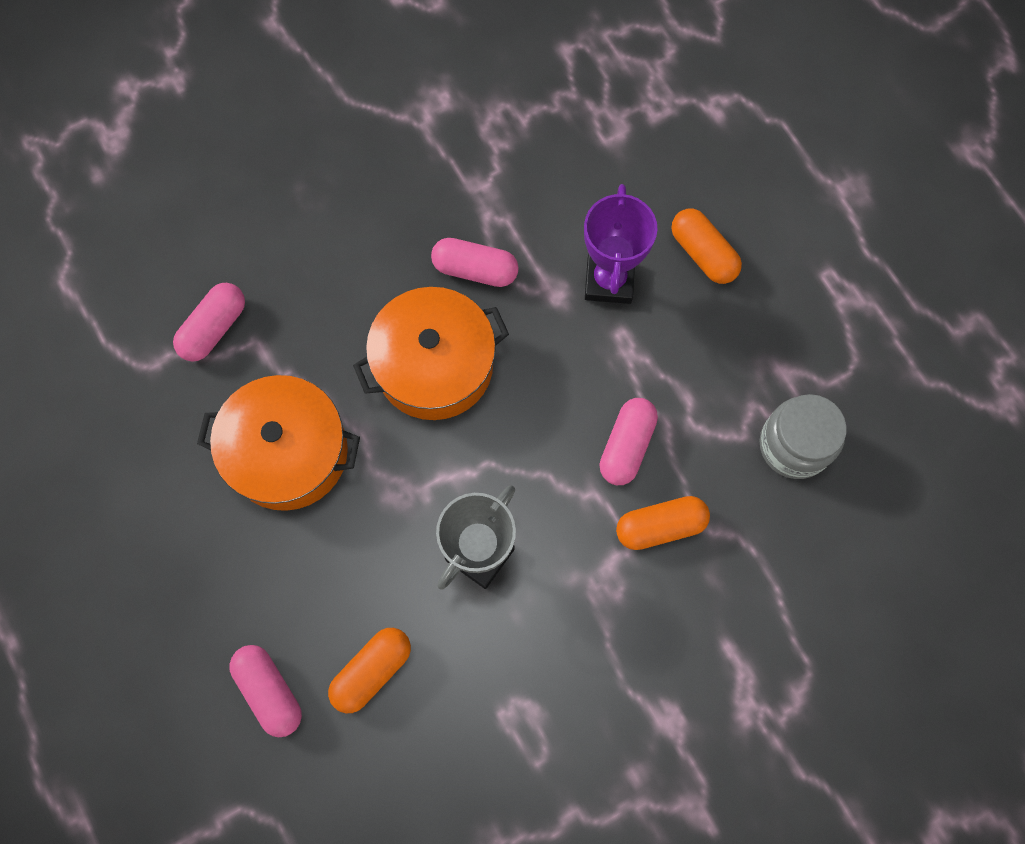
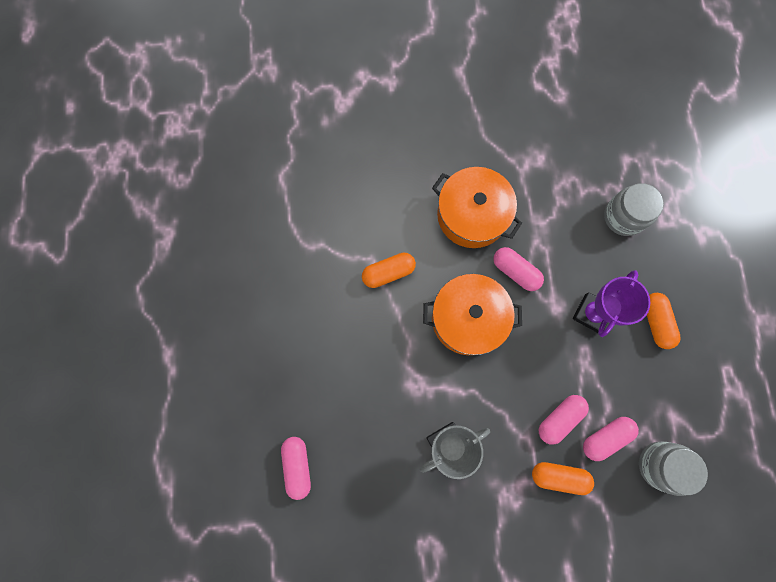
camera: 25 degrees right, 5 degrees up
(214, 328) = (353, 240): pink capsule -> pink capsule (605, 437)
(288, 452) = (364, 332): orange pot -> orange pot (472, 215)
(372, 671) = (358, 482): orange capsule -> orange capsule (388, 273)
(596, 129) = (624, 216): none -> grey jar

